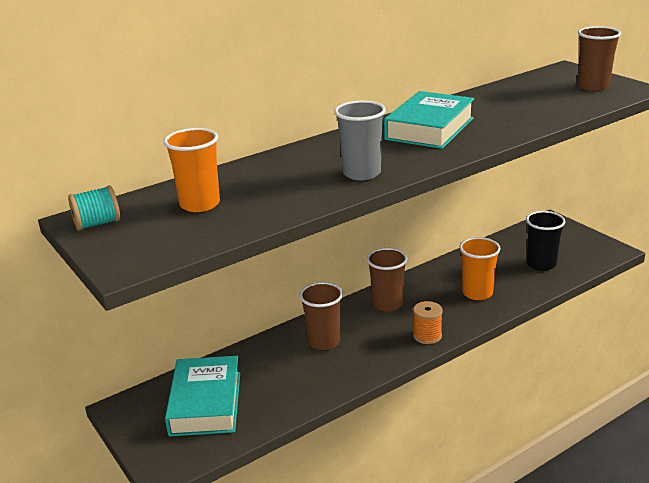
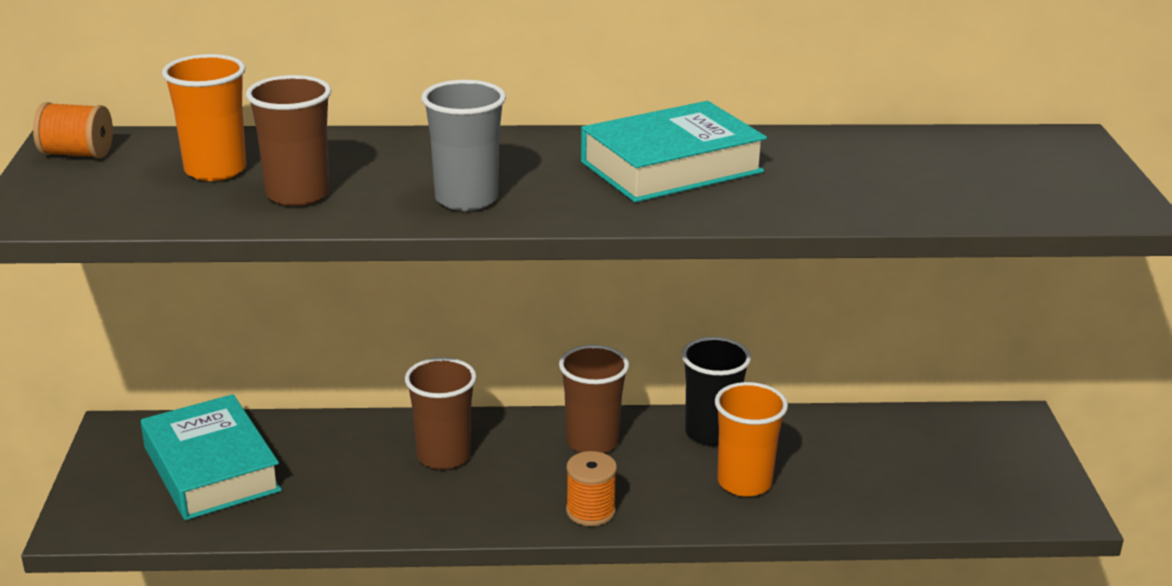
camera: 30 degrees right, 0 degrees up
(97, 224) = (77, 154): turquoise spool -> orange spool
(206, 403) = (212, 469): turquoise book -> turquoise book turned 60 degrees counterclockwise
(541, 264) = (906, 482): black cup -> black cup (711, 433)
(593, 86) = (1058, 183): brown cup -> brown cup (297, 194)

